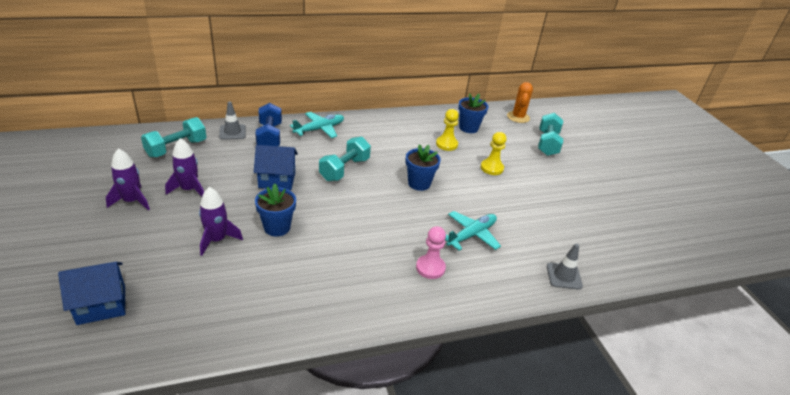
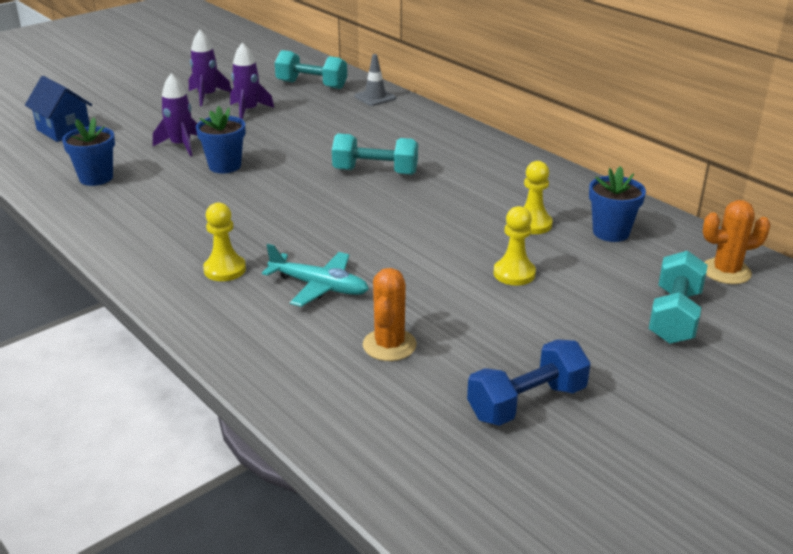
camera: 70 degrees right, 5 degrees down
(269, 137) = (391, 116): blue dumbbell -> blue dumbbell (527, 403)
(277, 180) = (309, 143): blue house -> none
(319, 129) = (446, 136): turquoise plane -> none
(419, 183) = (401, 225): blue flower pot -> blue flower pot (96, 178)
(430, 268) = (225, 269): pink pawn -> yellow pawn
(541, 229) = (389, 345): none -> orange cactus
(547, 144) = (674, 316): turquoise dumbbell -> turquoise dumbbell turned 60 degrees counterclockwise
(564, 276) = (288, 382): grey traffic cone -> none

